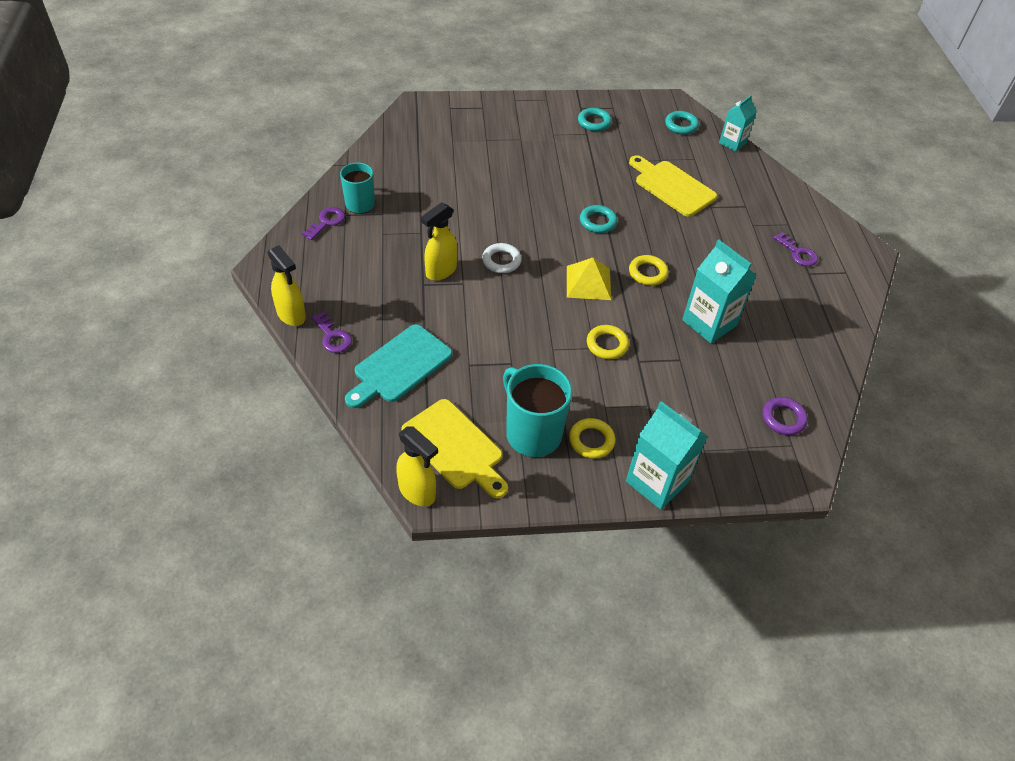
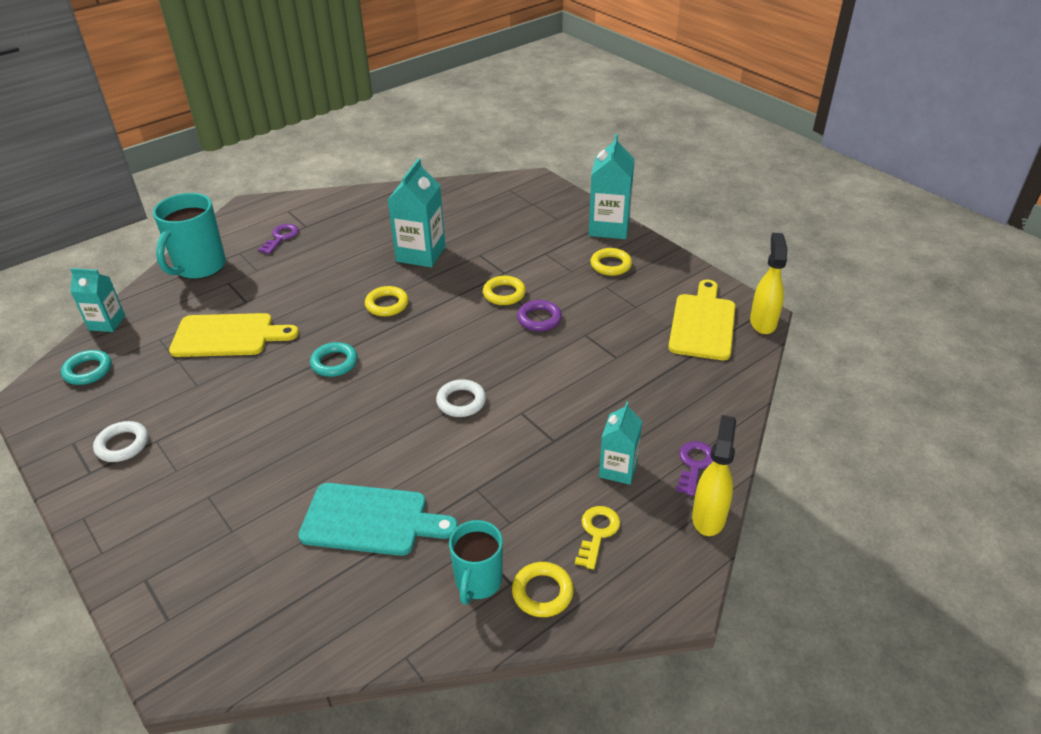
camera: 120 degrees left, 10 degrees down
(326, 222) = (542, 592): purple key -> yellow ring
(336, 262) = (597, 532): none -> yellow key
(369, 299) = (618, 469): none -> turquoise carton
(399, 366) = (669, 397): turquoise cutting board -> turquoise cutting board (370, 520)
(440, 271) = (521, 437): yellow spray bottle -> none
(532, 433) = (640, 293): turquoise mug -> turquoise mug (199, 267)
(588, 282) = (436, 333): yellow pyramid -> none
(594, 122) = (122, 445): turquoise ring -> white ring
(672, 187) = (228, 336): yellow cutting board -> yellow cutting board turned 105 degrees counterclockwise
(783, 418) = (488, 198): purple ring -> purple ring (539, 319)

